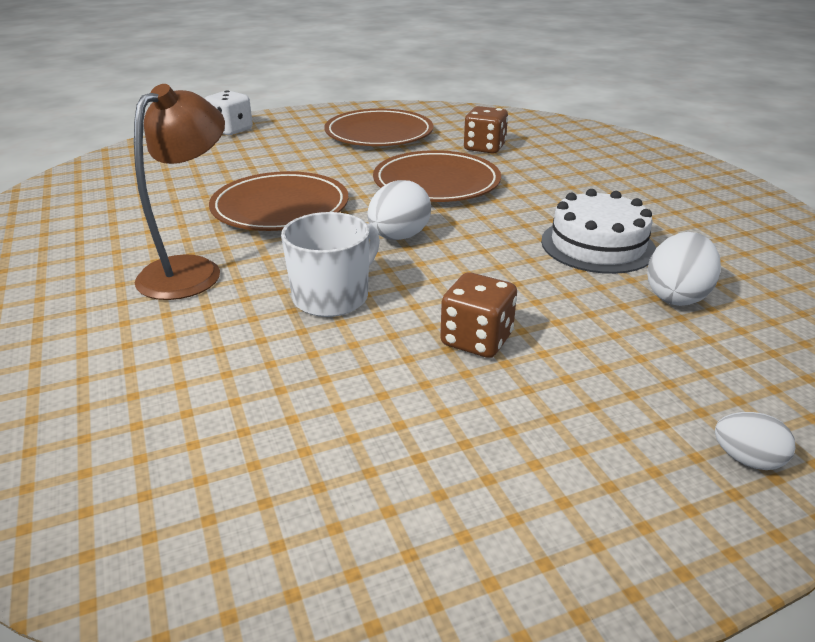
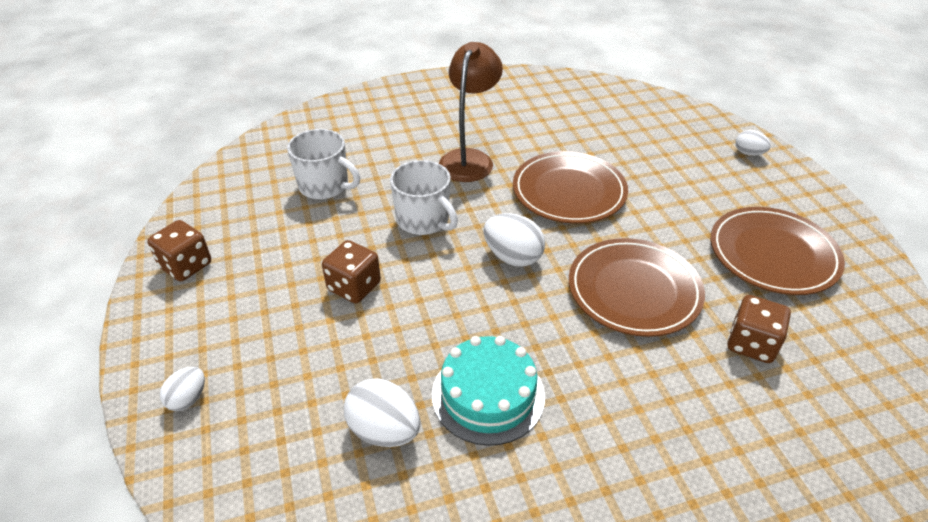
camera: 95 degrees right, 10 degrees up
(191, 270) = (469, 159): brown lamp -> brown lamp turned 105 degrees counterclockwise
(231, 130) = (748, 153): white dice -> white egg
(233, 403) = (325, 186): none -> white mug
(476, 554) = (186, 265): none -> brown dice
(597, 245) = (488, 395): white cake -> turquoise cake

